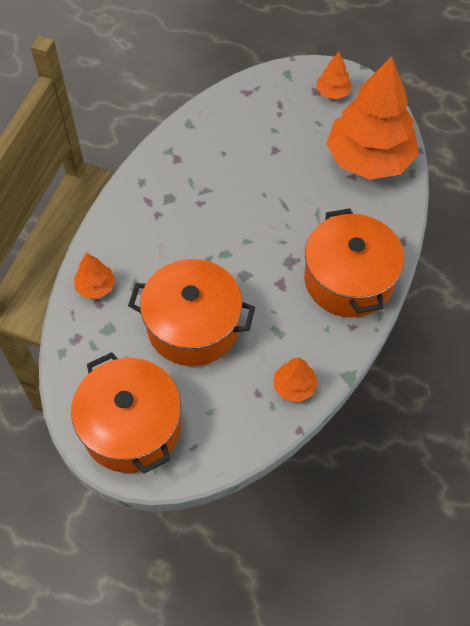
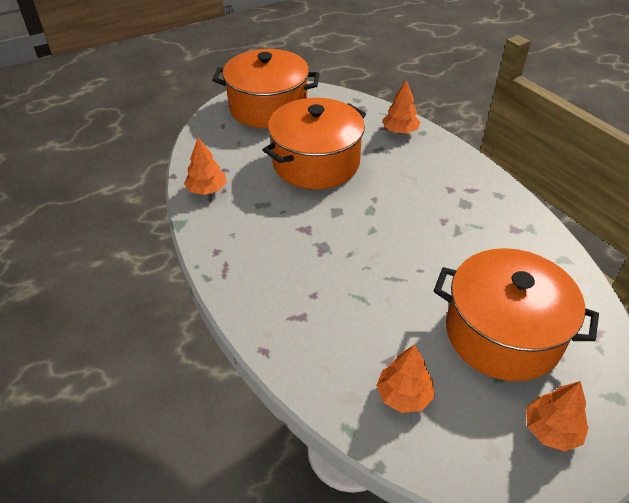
camera: 125 degrees right, 15 degrees down
(348, 280) = (263, 276): orange pot -> orange pot (503, 333)
(369, 159) = (404, 395): orange tree -> orange tree, size x0.42

